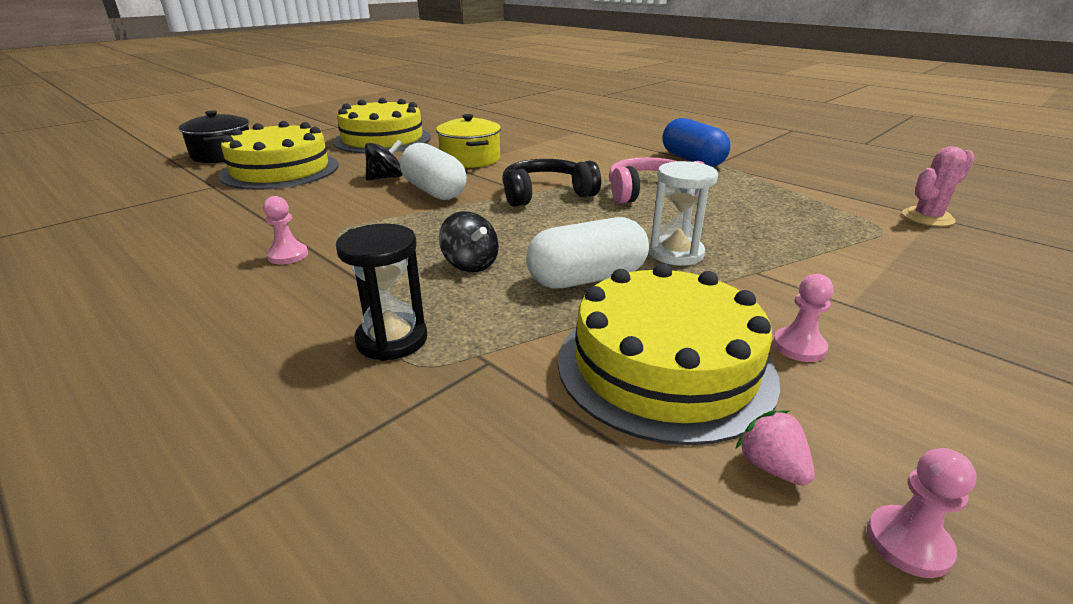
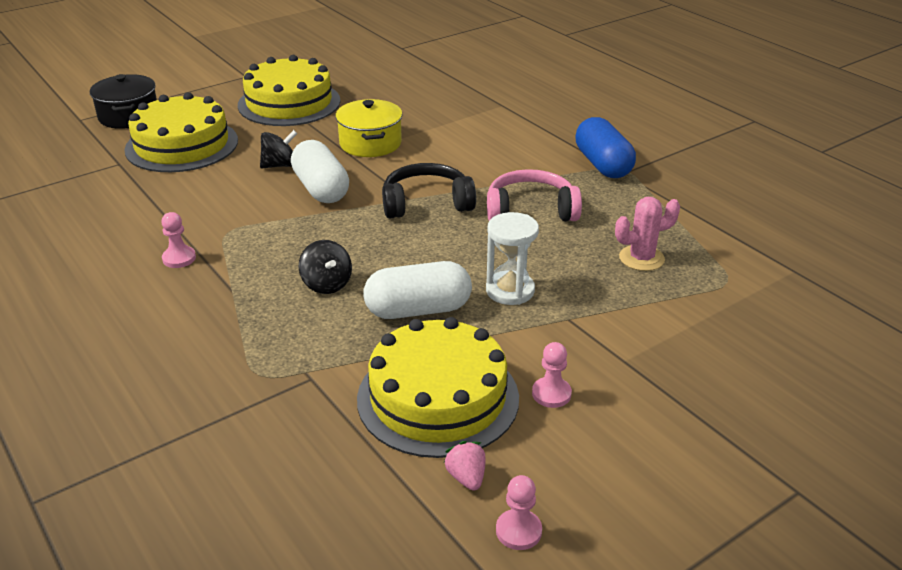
camera: 10 degrees right, 5 degrees up
(392, 340) = (246, 351): black hourglass -> none
(927, 218) = (786, 271): pink cactus -> pink cactus (641, 258)

